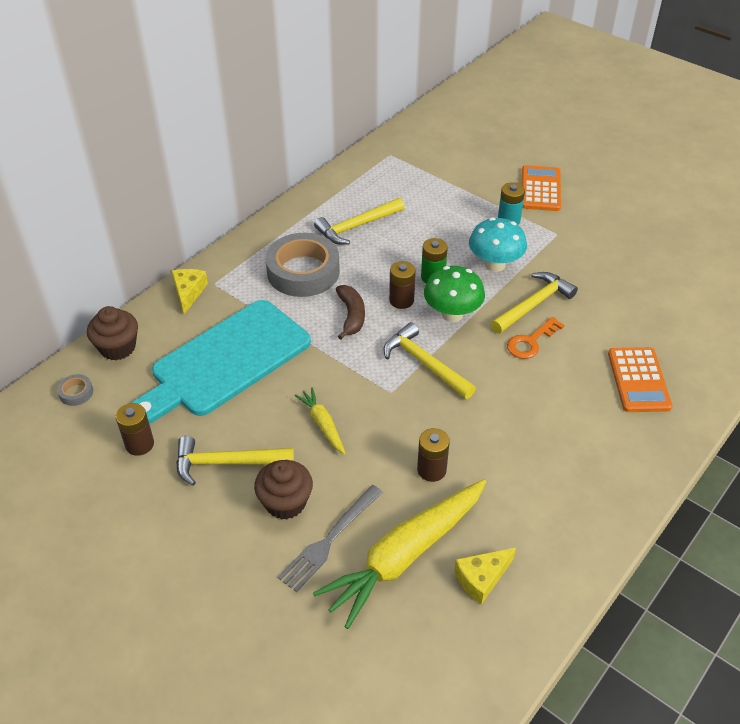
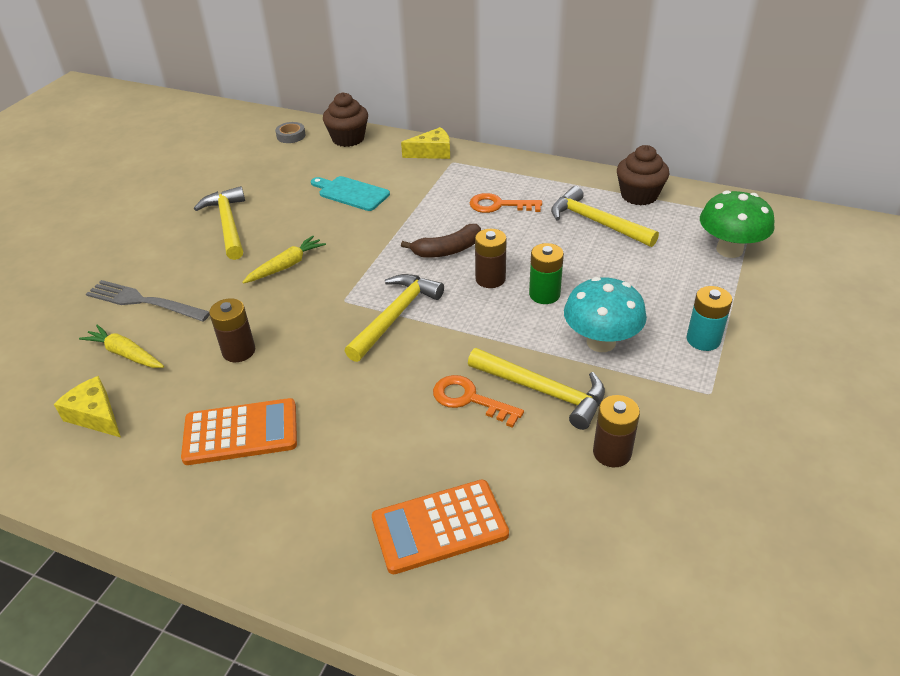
camera: 75 degrees right, 5 degrees down
(139, 444) = (241, 177): brown battery -> brown battery (612, 452)
(226, 361) = (351, 193): turquoise cutting board -> turquoise cutting board, size x0.45
(285, 502) = (186, 266): brown cupcake -> brown cupcake (639, 195)
(303, 271) = (499, 205): grey tape -> orange key
(405, 555) = (125, 354): yellow carrot -> yellow carrot, size x0.47
(452, 314) = (487, 322): green mushroom -> green mushroom (729, 250)
(540, 189) = (802, 360): orange calculator -> orange calculator (241, 432)

